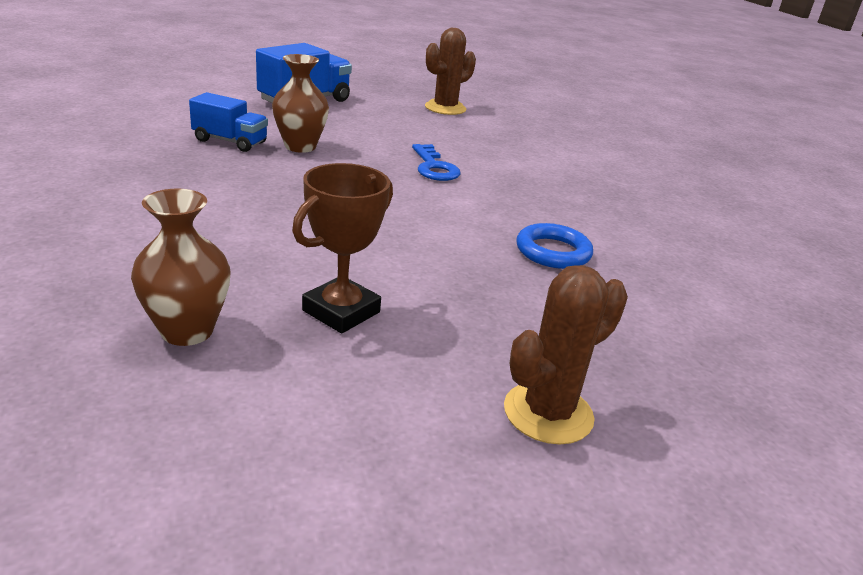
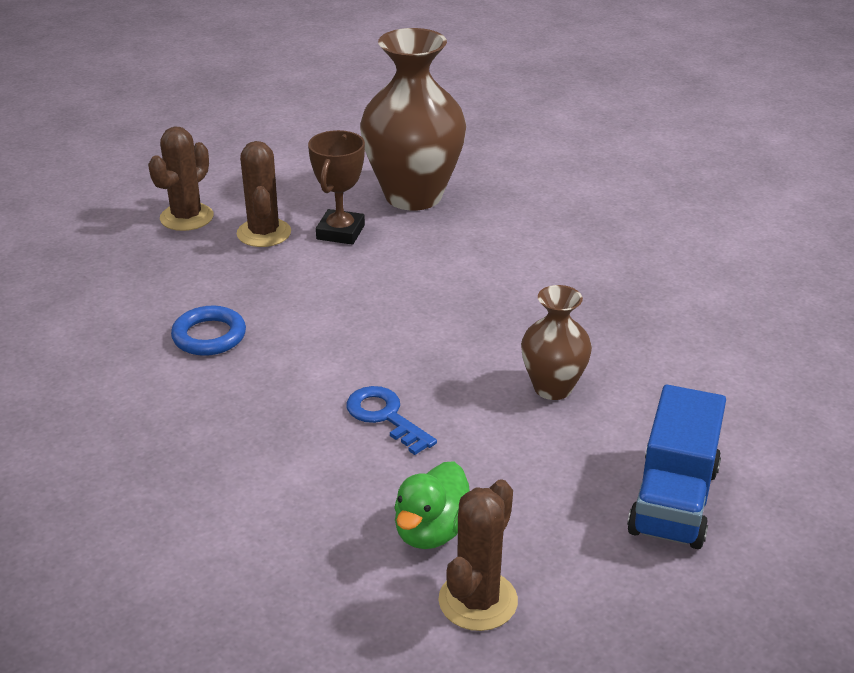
camera: 160 degrees right, 5 degrees up
(187, 331) = (413, 196): brown vase -> brown vase, size x1.86
(230, 142) = (624, 363): blue truck -> none
(442, 344) = (264, 233): none -> brown cactus
(448, 127) = (432, 531): none -> green duck

